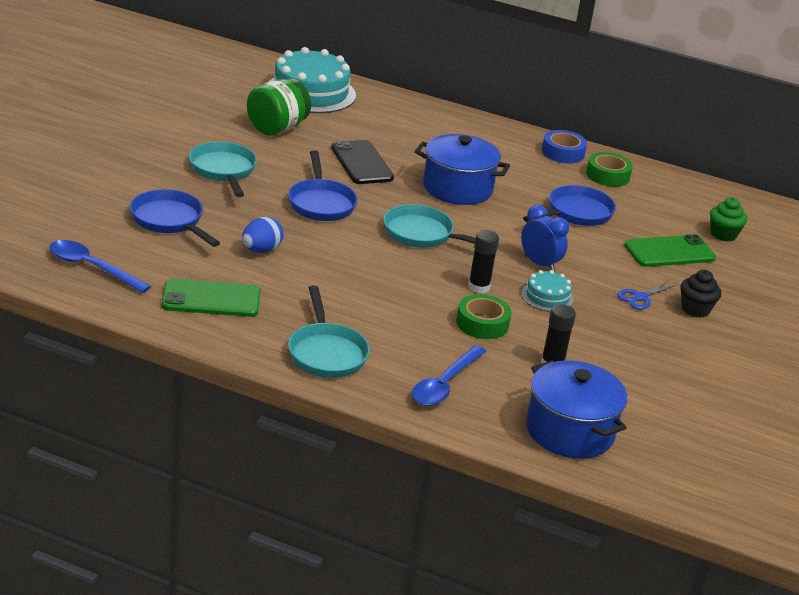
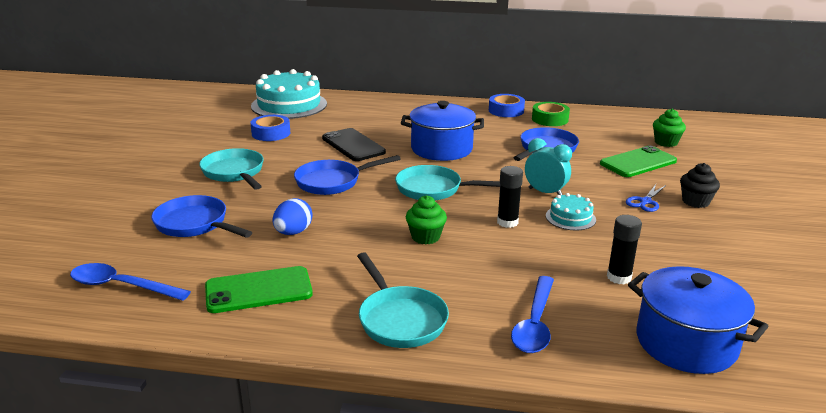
camera: 10 degrees left, 5 degrees down
(277, 128) = (271, 133): green jar -> blue tape
(321, 203) = (332, 182): blue pan -> blue pan turned 90 degrees clockwise
(388, 284) = (425, 237): none -> green cupcake
(482, 323) = (531, 254): green tape -> none
(539, 264) = (545, 192): blue clock -> turquoise clock

